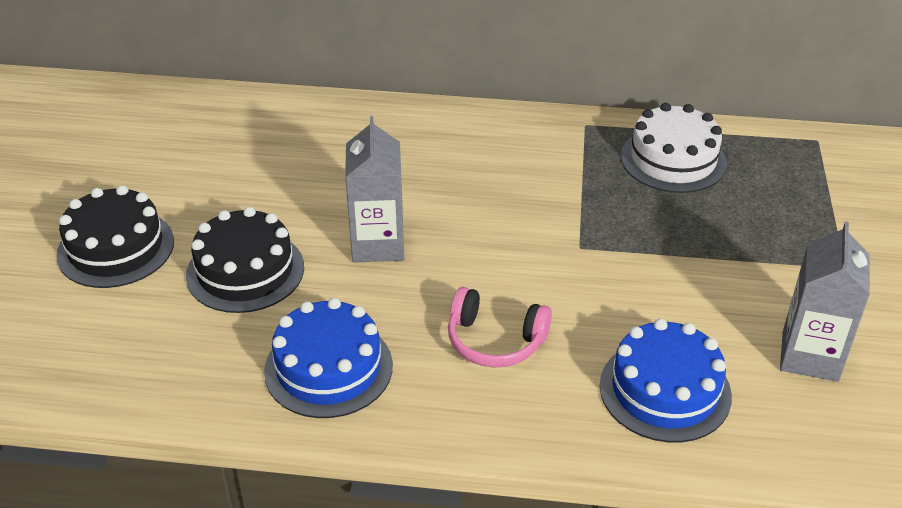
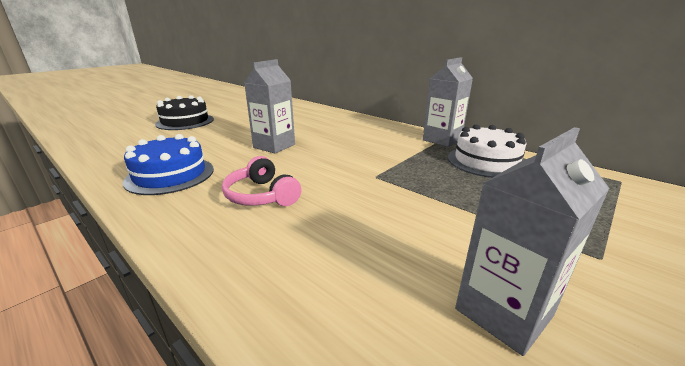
camera: 35 degrees right, 15 degrees down
(245, 271) = (209, 138): black cake -> none
(586, 129) = (442, 140): none -> grey carton
(665, 390) = (326, 270): blue cake -> none

